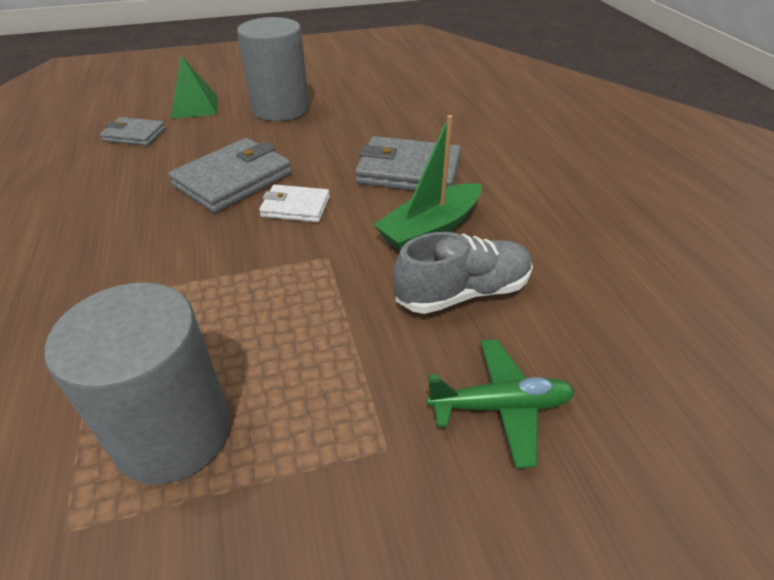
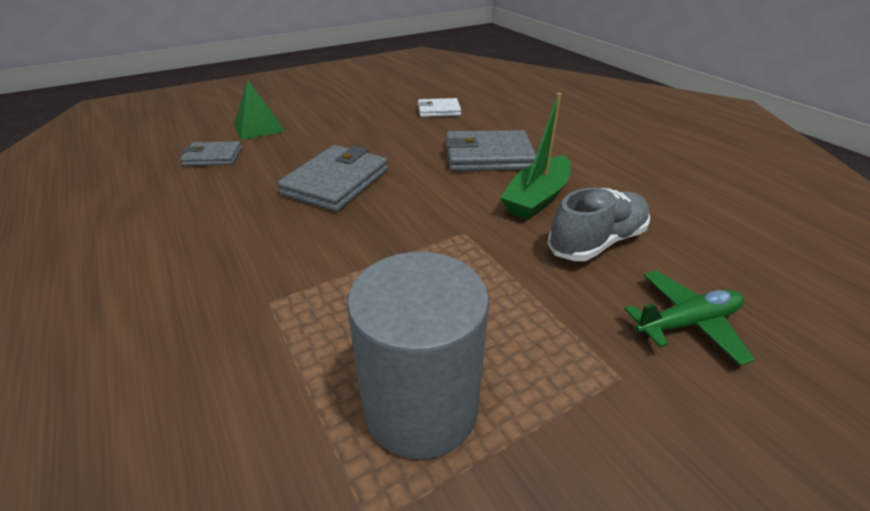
camera: 15 degrees left, 5 degrees down
(280, 109) = (342, 121): grey cylinder -> none
(295, 207) = (409, 197): white wallet -> white wallet (439, 110)

